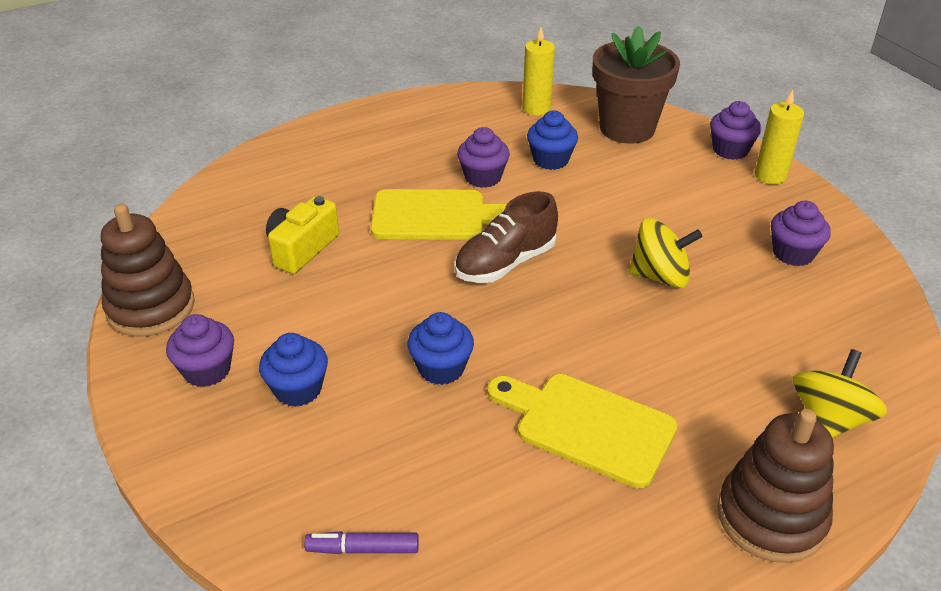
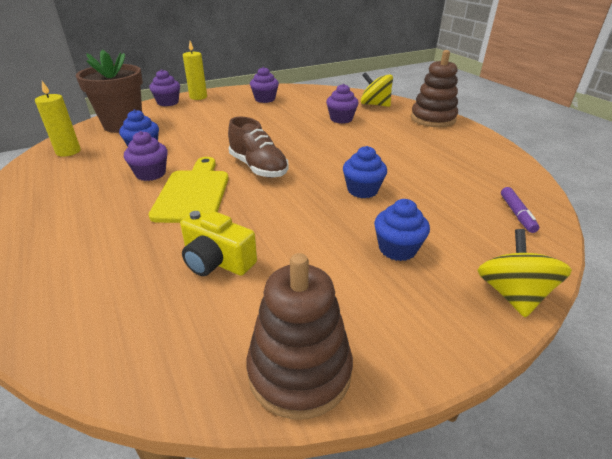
camera: 90 degrees left, 5 degrees down
(207, 370) = (389, 305): purple cupcake -> purple cupcake (341, 119)
(587, 426) = (396, 150): yellow cutting board -> none
(660, 276) = (278, 126): yellow spinning top -> yellow spinning top (512, 294)

